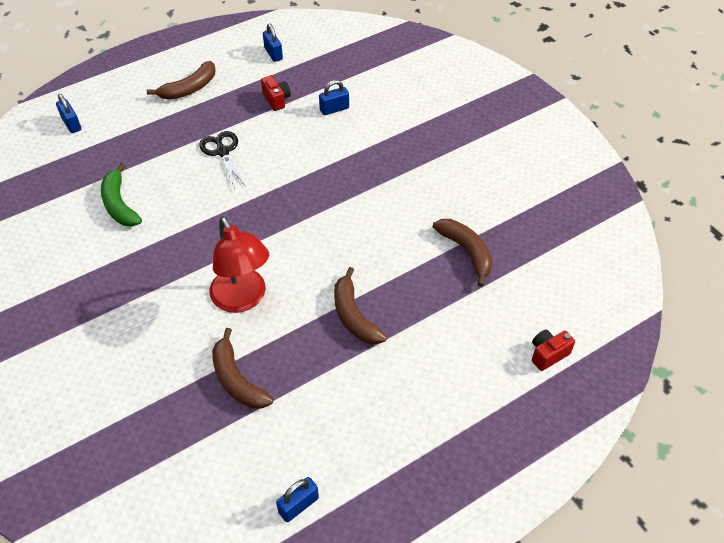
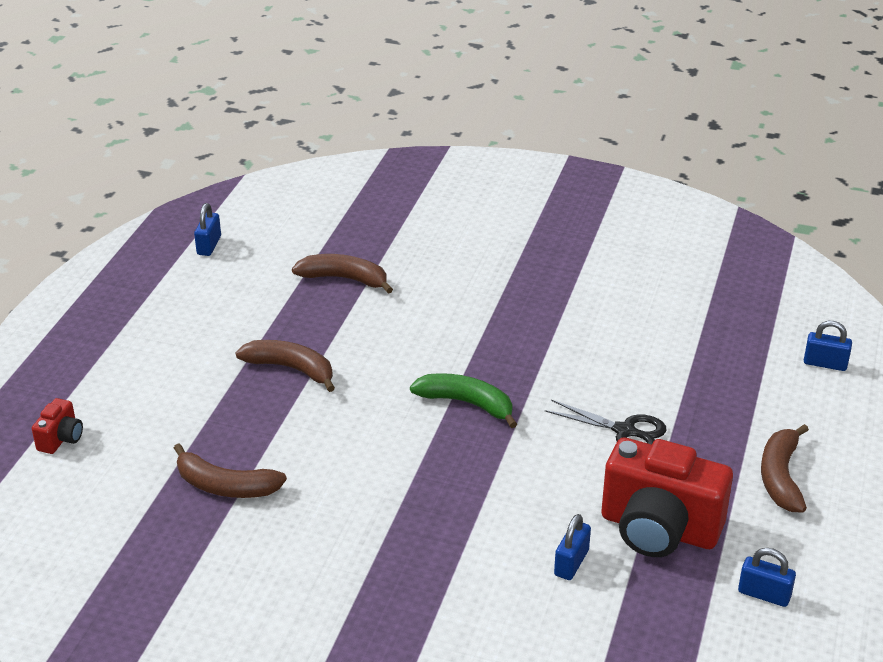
camera: 140 degrees right, 15 degrees down
(119, 204) = (643, 329): green banana -> green banana (467, 403)
(243, 299) = (412, 326): red lamp -> none
(276, 100) = (658, 529): red camera -> red camera, size x2.26

